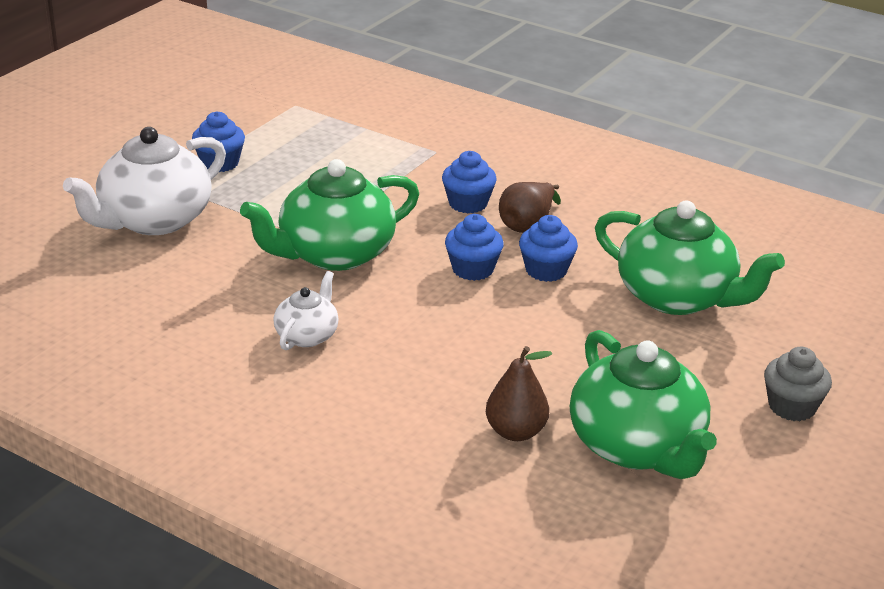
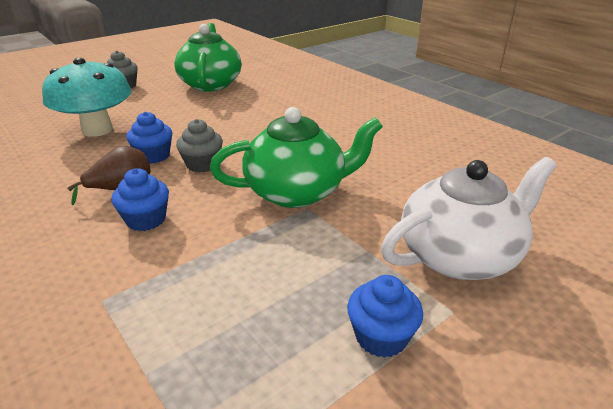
camera: 160 degrees left, 0 degrees up
(307, 335) = (342, 143): white teapot -> none
(473, 269) = (202, 164): blue cupcake -> grey cupcake
(515, 432) = (258, 94): brown pear -> none
(678, 297) = (97, 130): green teapot -> turquoise mushroom

